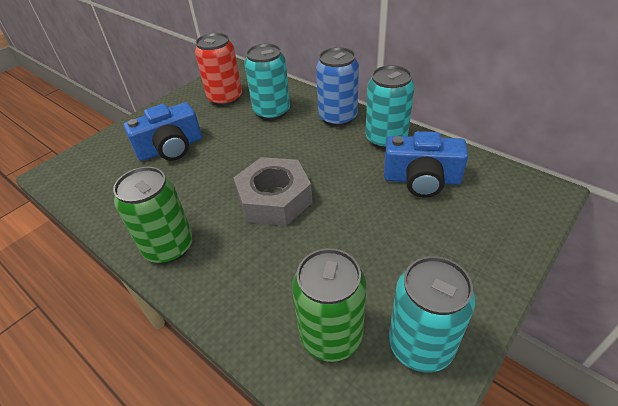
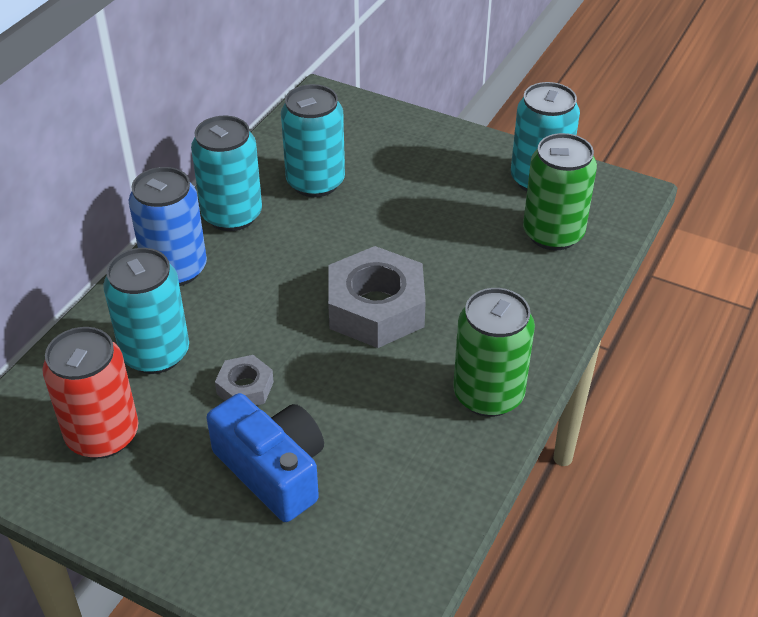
camera: 105 degrees left, 0 degrees up
(232, 140) = (245, 388): none -> grey nut
(421, 179) = (315, 182): blue camera -> turquoise can

